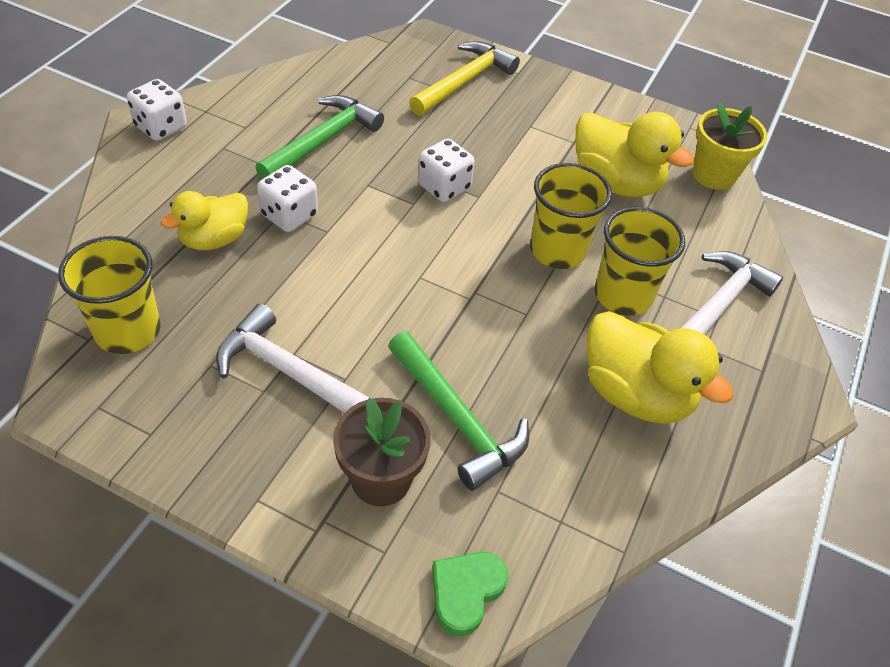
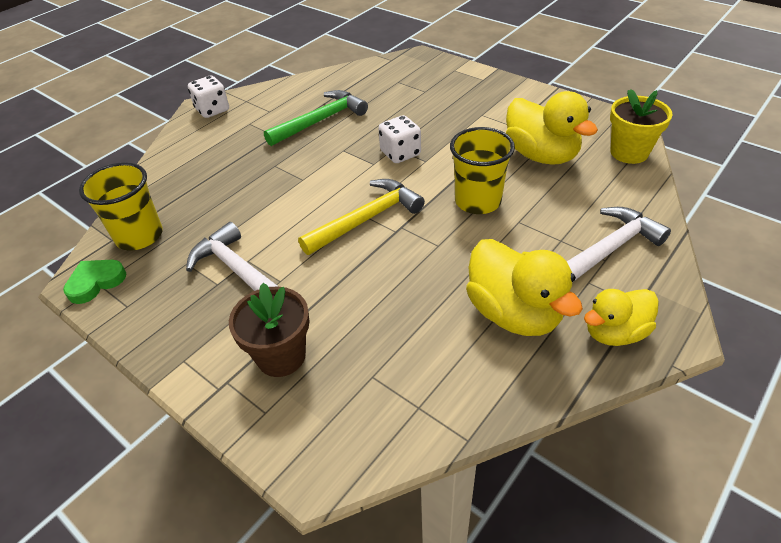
camera: 20 degrees right, 5 degrees down
(214, 239) = (221, 181): yellow duck -> yellow duck (614, 332)
(289, 215) = (279, 168): white dice -> none
(457, 418) = (356, 317): green hammer -> none
(464, 81) = (439, 85): yellow hammer -> yellow hammer (366, 219)
(466, 592) = (319, 453): green heart -> green heart (96, 282)
(623, 295) = (524, 237): yellow cup -> none

